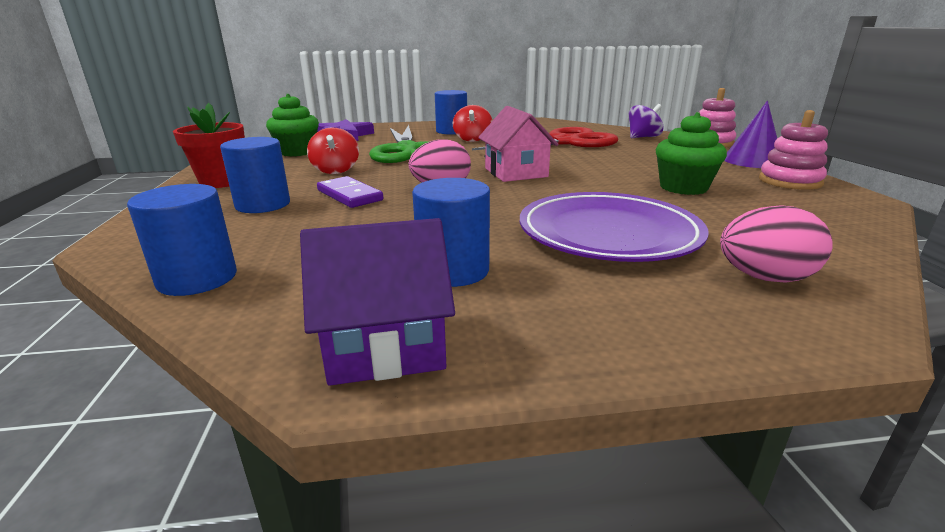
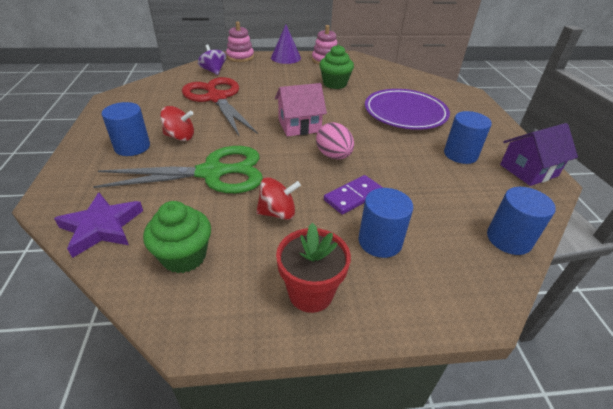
camera: 90 degrees left, 15 degrees up
(385, 346) = (528, 170): purple house -> purple house turned 75 degrees clockwise
(764, 278) = (439, 93): pink egg -> none

